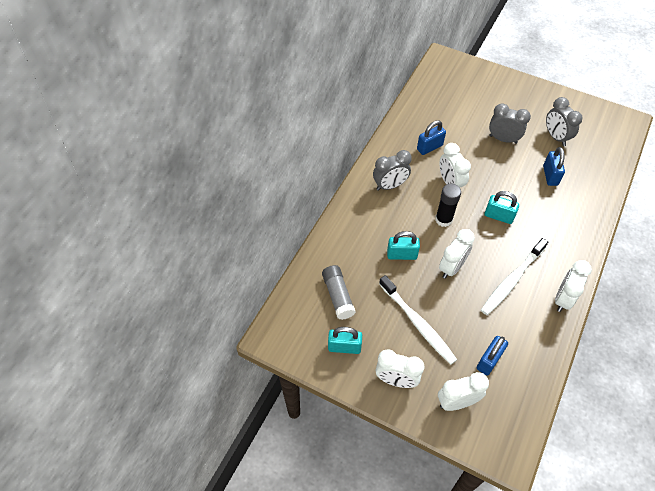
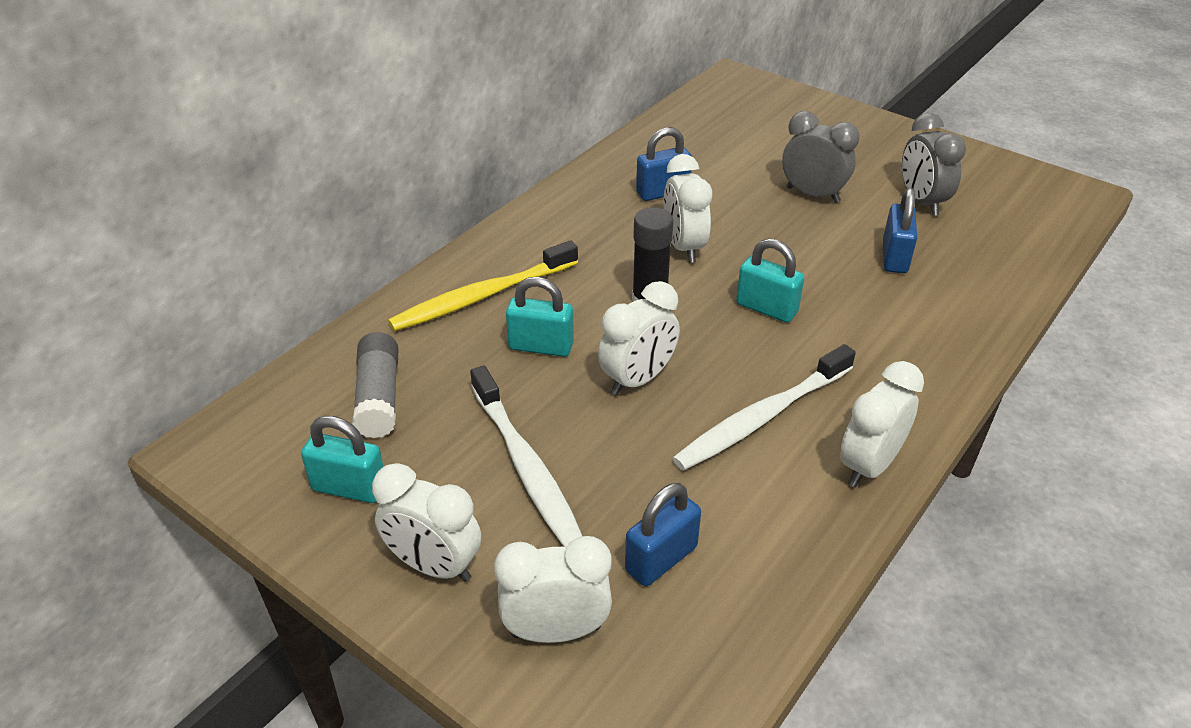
camera: 10 degrees right, 15 degrees down
(363, 228) = (482, 296): none -> yellow toothbrush
(390, 185) = (562, 238): grey clock -> none

